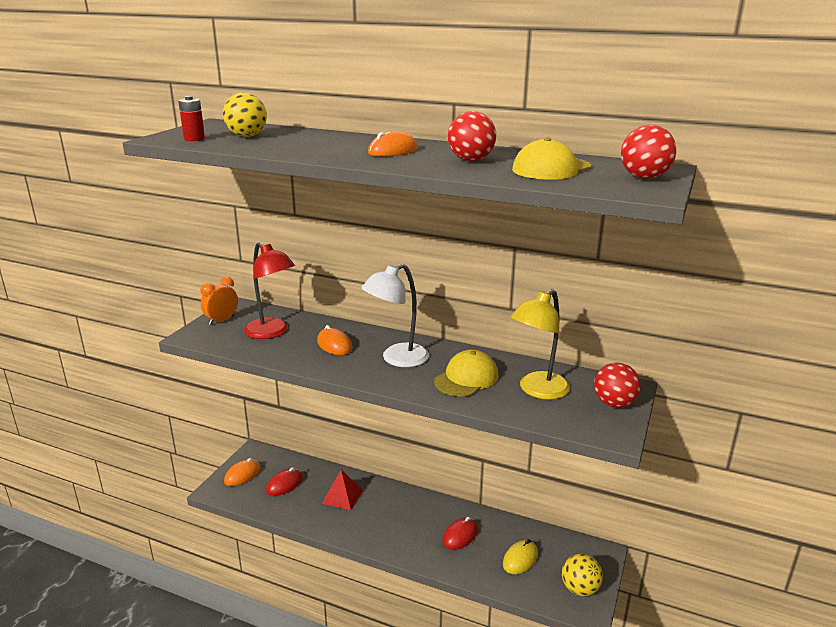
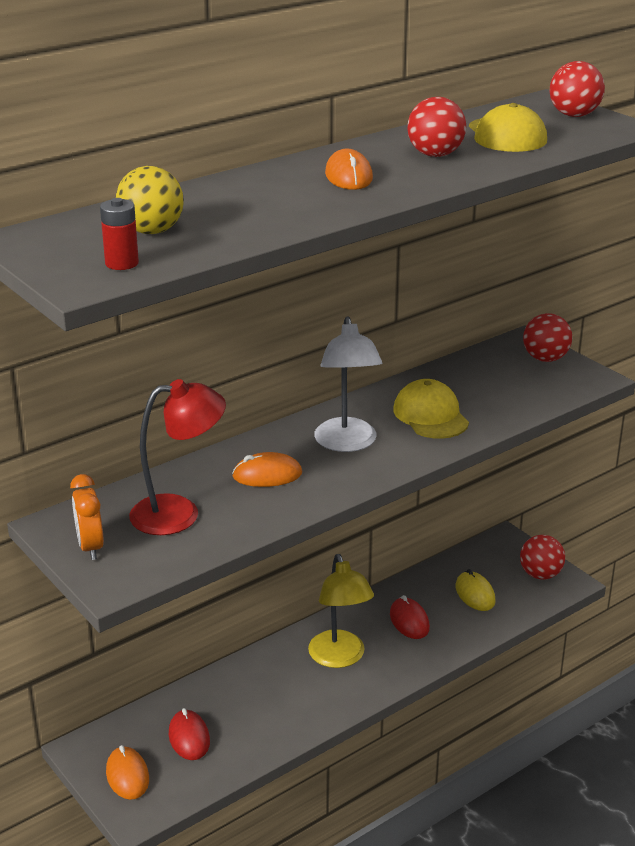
camera: 60 degrees left, 5 degrees up
(342, 496) = (262, 691): red pyramid -> none
(538, 390) = (490, 386): yellow lamp -> yellow lamp (340, 658)
(580, 589) = (540, 574): yellow ball -> red ball

